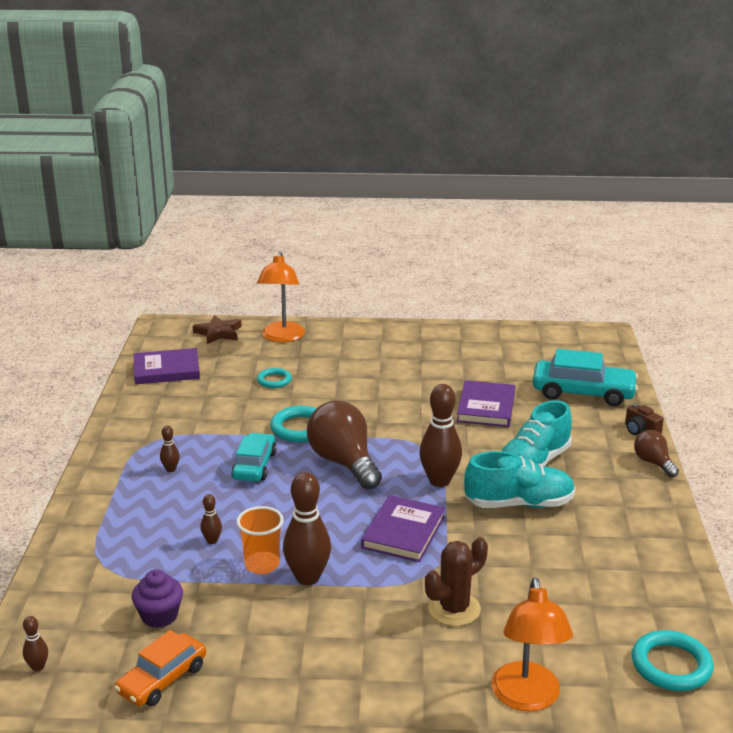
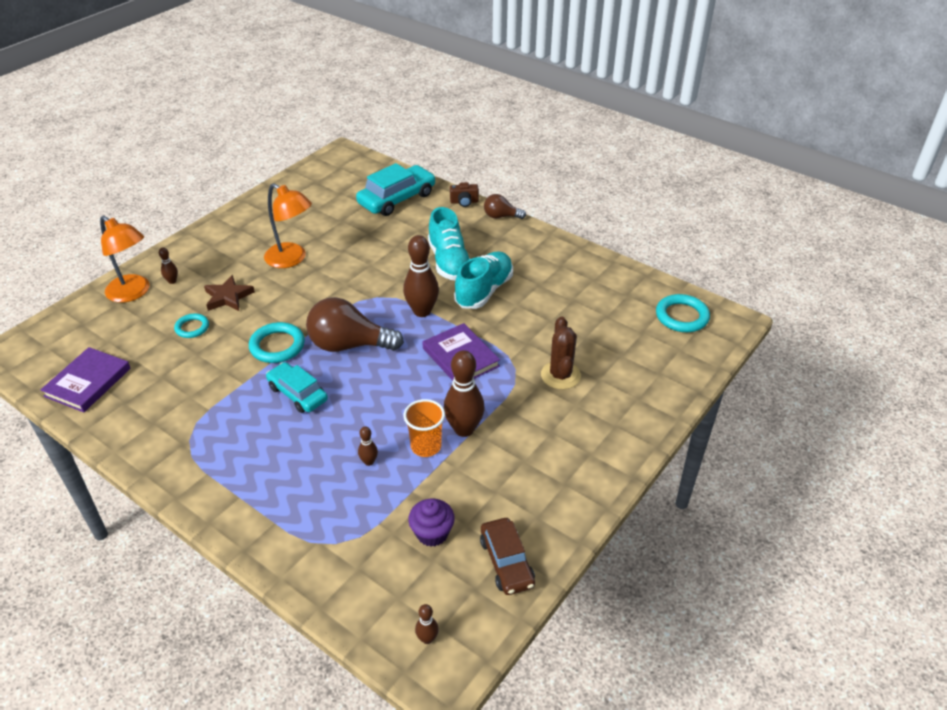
camera: 55 degrees left, 15 degrees up
(162, 679) = (506, 562): orange car -> brown car
(170, 469) = (245, 445): brown bowling pin -> brown bowling pin (172, 281)
(218, 333) = (72, 324): brown star -> brown star (228, 297)
(486, 407) = (363, 246): purple book -> none
(527, 698) = (665, 387): orange lamp -> orange lamp (292, 259)

